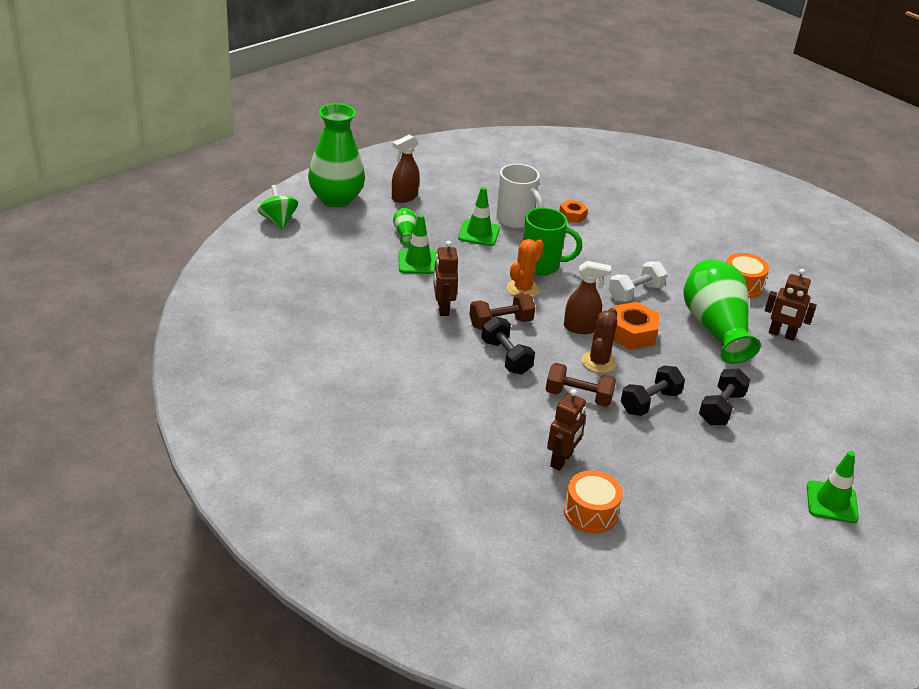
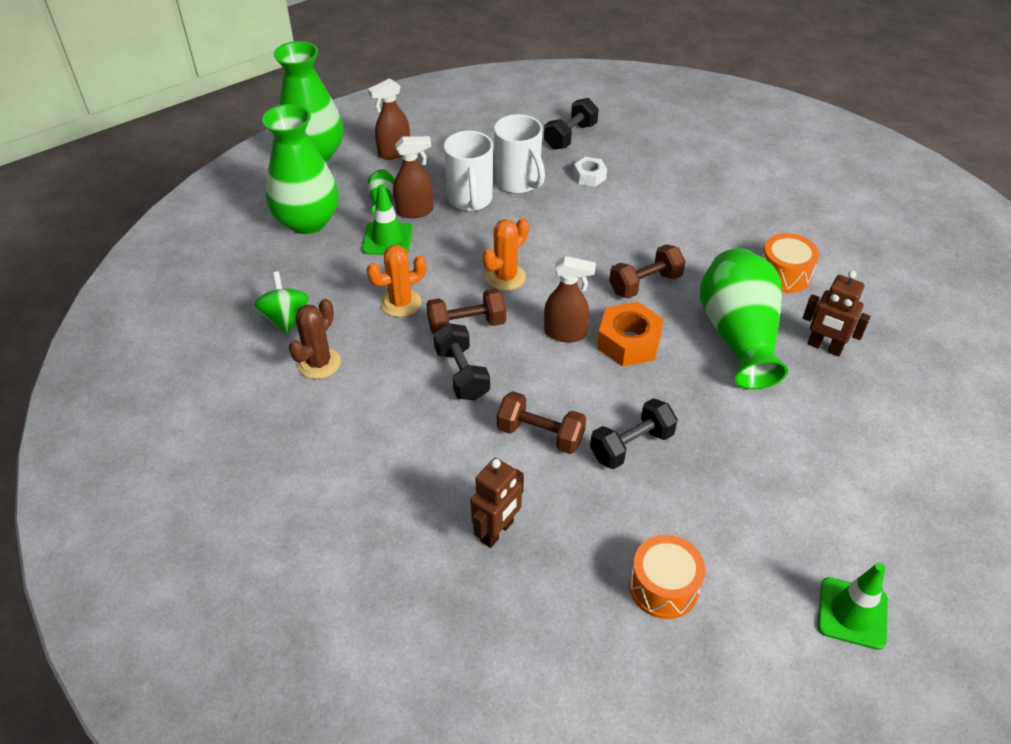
camera: 10 degrees right, 10 degrees up
(278, 221) = (239, 184): green spinning top -> green spinning top (285, 318)
(346, 249) = (307, 221): none -> green vase
(435, 241) = (415, 211): none -> brown spray bottle
(442, 308) = (401, 303): brown robot -> orange cactus
(479, 233) = (470, 200): green traffic cone -> white mug
(542, 266) = (536, 245): green mug -> none
(572, 215) = (589, 176): orange nut -> white nut
(590, 513) = (517, 617): orange drum -> orange drum (663, 587)
(598, 362) = (577, 384): brown cactus -> brown cactus (319, 363)
(635, 293) = (645, 284): white dumbbell -> brown dumbbell
(721, 408) = (724, 457): black dumbbell -> black dumbbell (570, 136)

